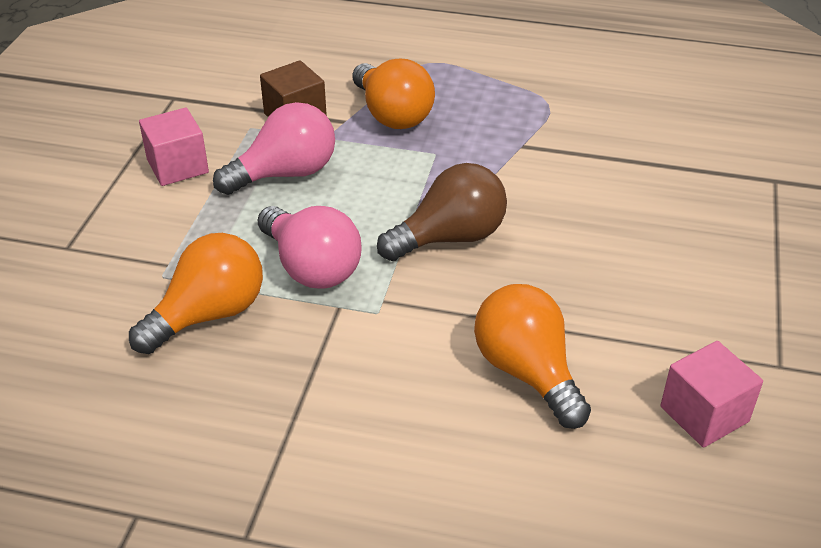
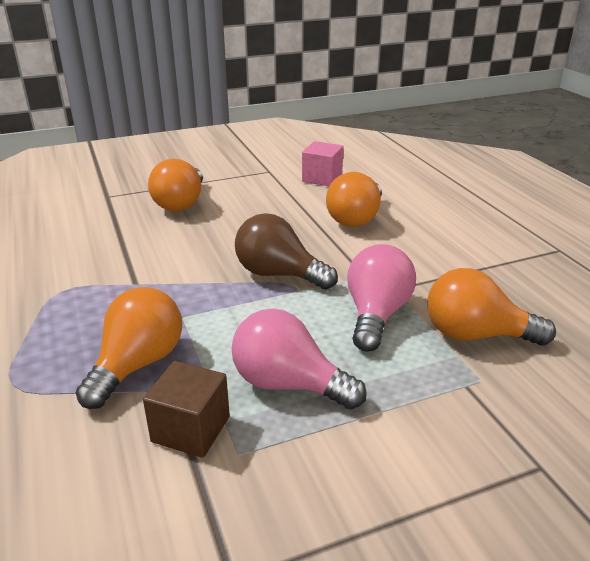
camera: 125 degrees left, 10 degrees down
(177, 166) = (354, 468): pink cube -> none
(705, 231) = (181, 203): none -> orange light bulb

